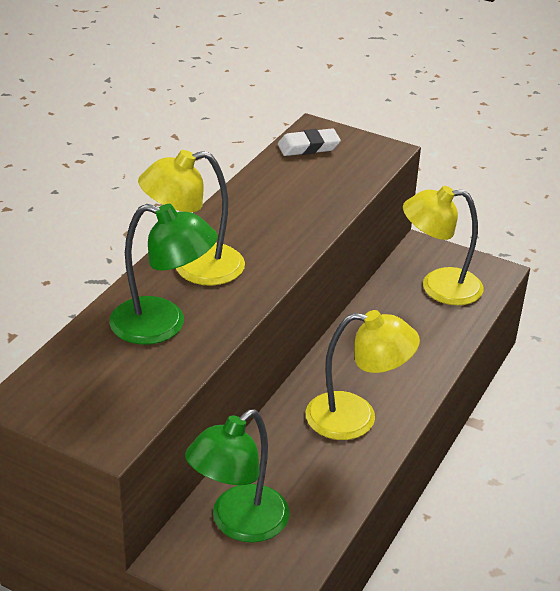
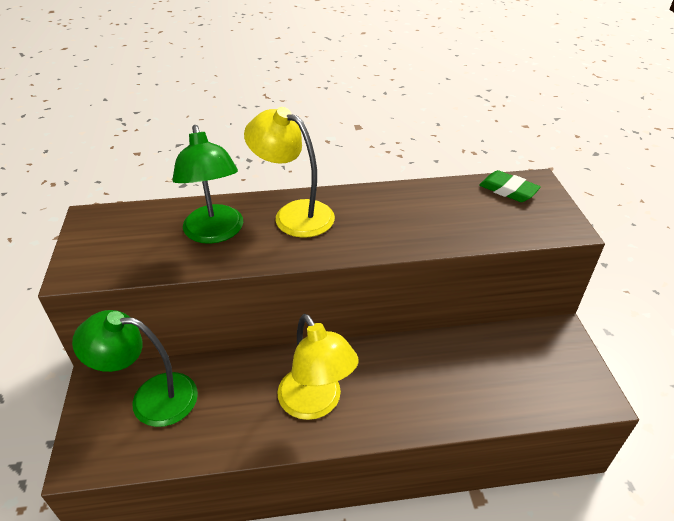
camera: 55 degrees right, 5 degrees up
(308, 147) = (508, 190): white eraser -> green eraser
(438, 287) = (527, 369): yellow lamp -> none

